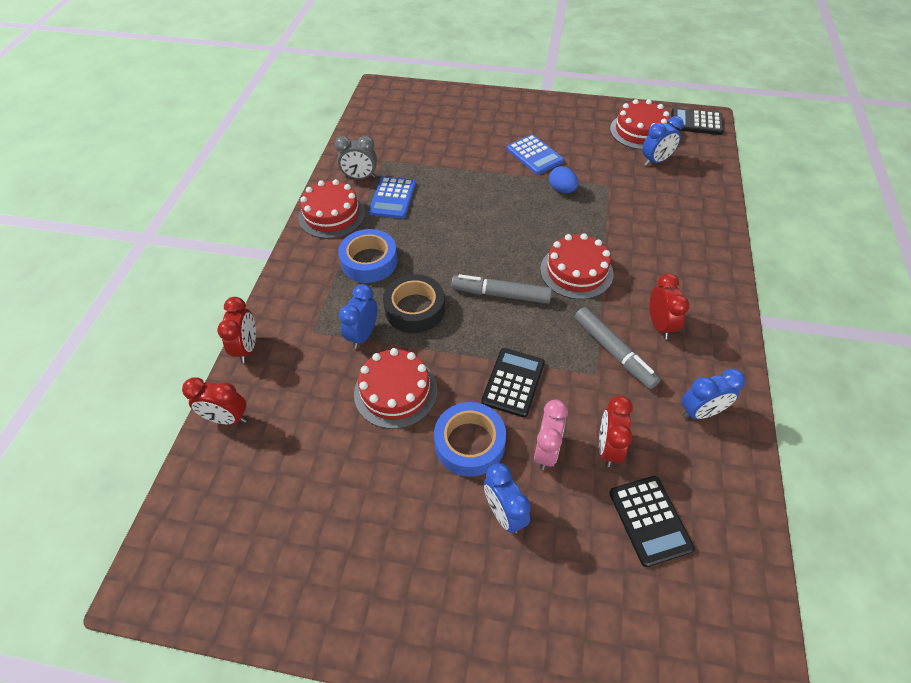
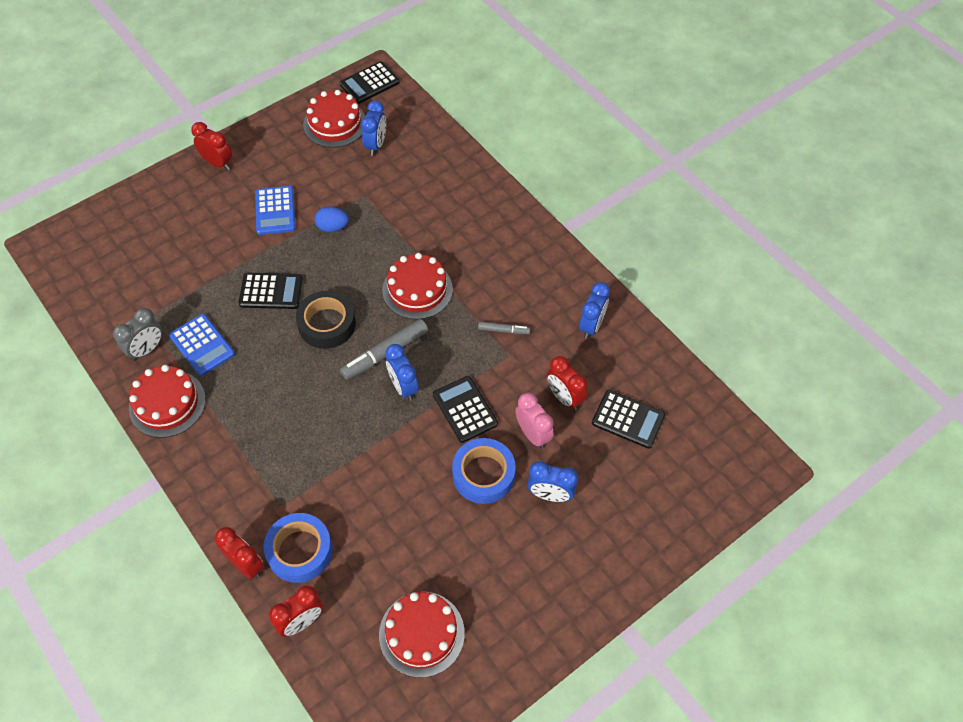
camera: 50 degrees left, 5 degrees up
(363, 335) = (323, 473): blue clock -> blue clock (403, 387)
(369, 261) = (253, 414): blue tape -> blue tape (299, 551)
(395, 391) = (396, 489): red cake -> red cake (421, 634)
(415, 309) = (336, 419): black tape -> black tape (327, 324)
(473, 199) = (271, 291): none -> black calculator
(534, 155) = (275, 211): blue calculator -> blue calculator turned 75 degrees clockwise
(613, 352) = (503, 330): grey marker -> grey marker, size x0.54
(659, 325) = (511, 285): red clock -> red clock (217, 163)

